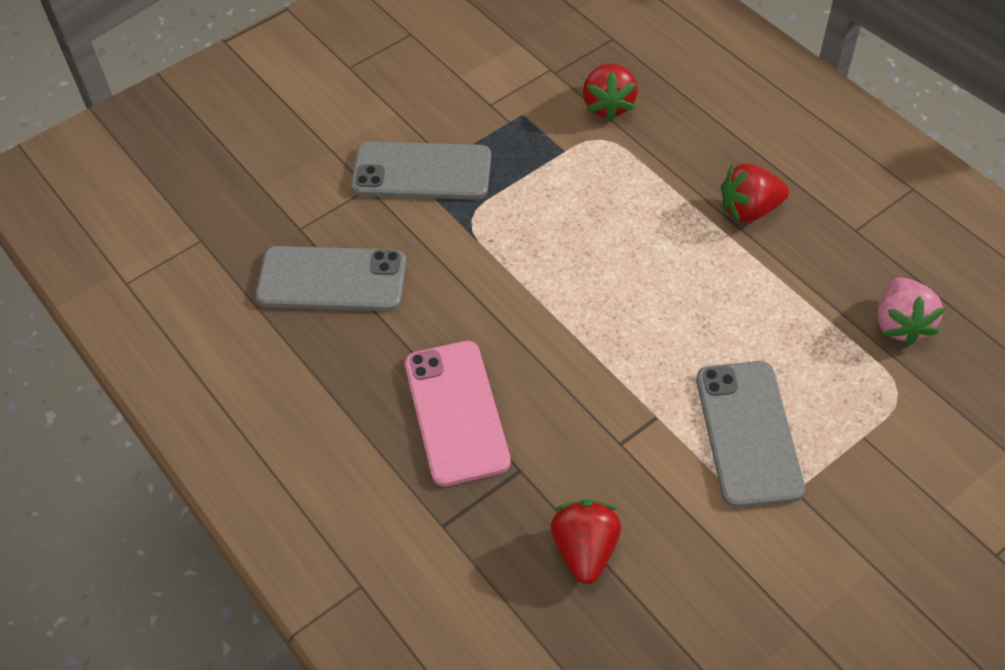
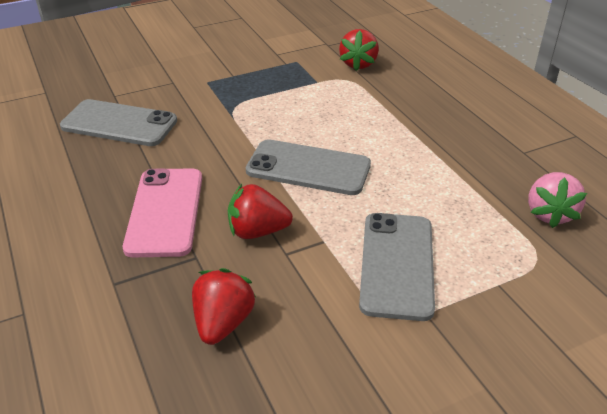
camera: 10 degrees right, 15 degrees down
(422, 172) = (213, 79): grey phone -> grey phone (308, 168)
(749, 210) = (442, 129): red strawberry -> red strawberry (257, 231)

